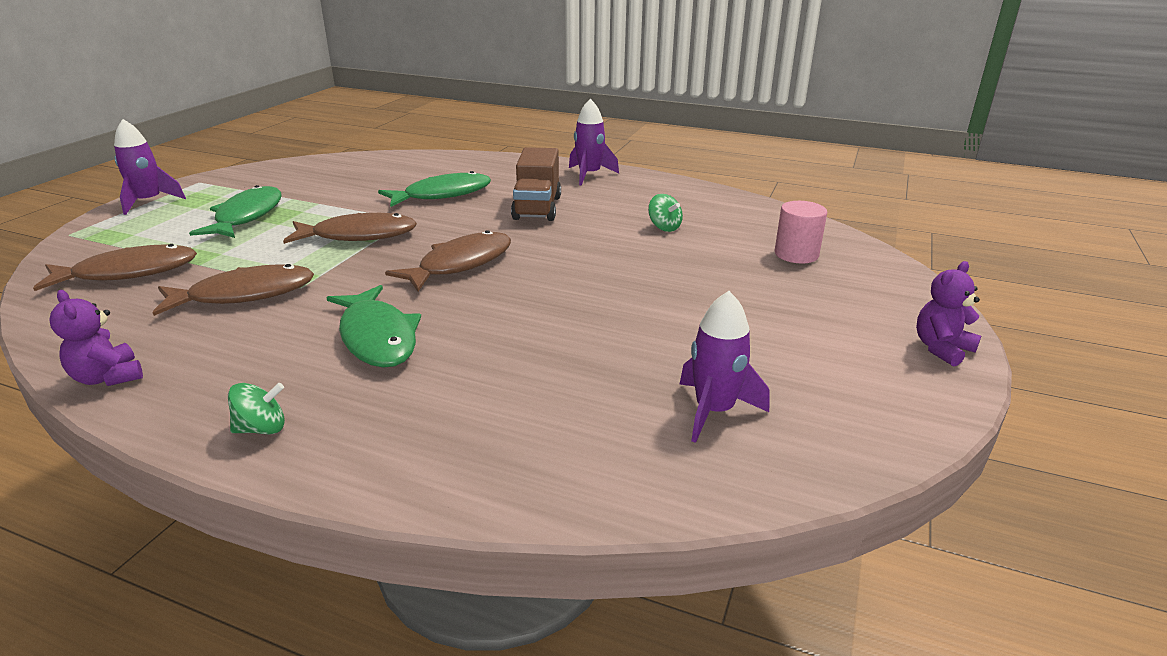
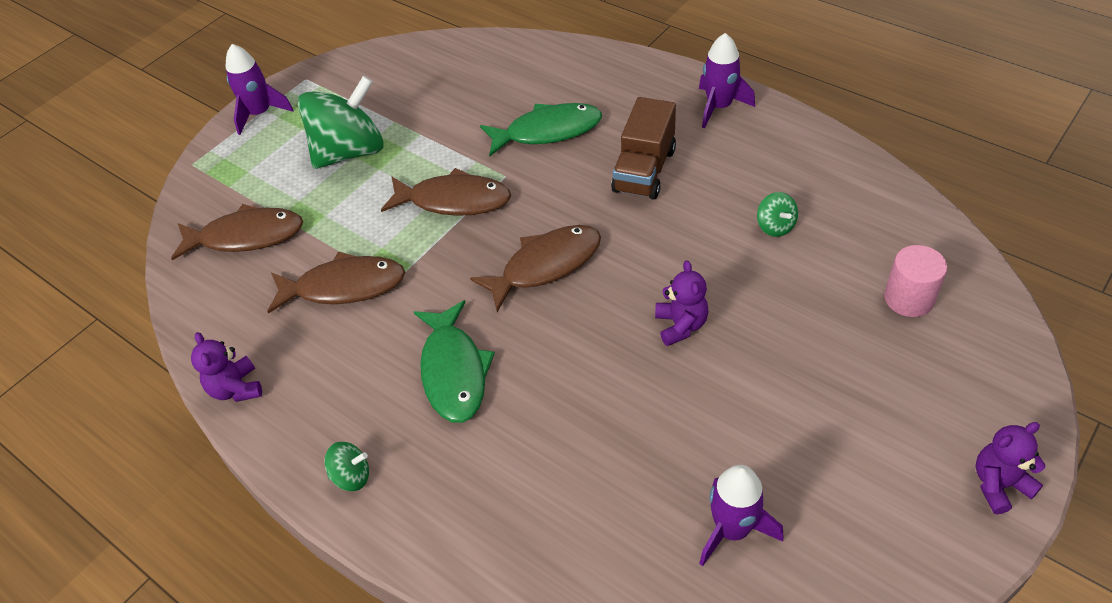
camera: 20 degrees right, 20 degrees up
(246, 216) = (349, 152): green fish -> green spinning top
(604, 286) = (681, 325): none -> purple teddy bear

